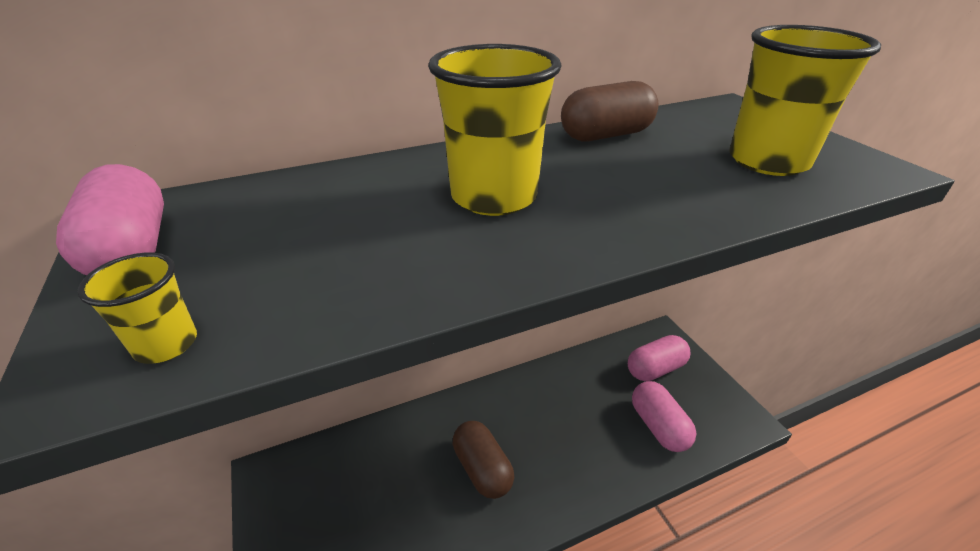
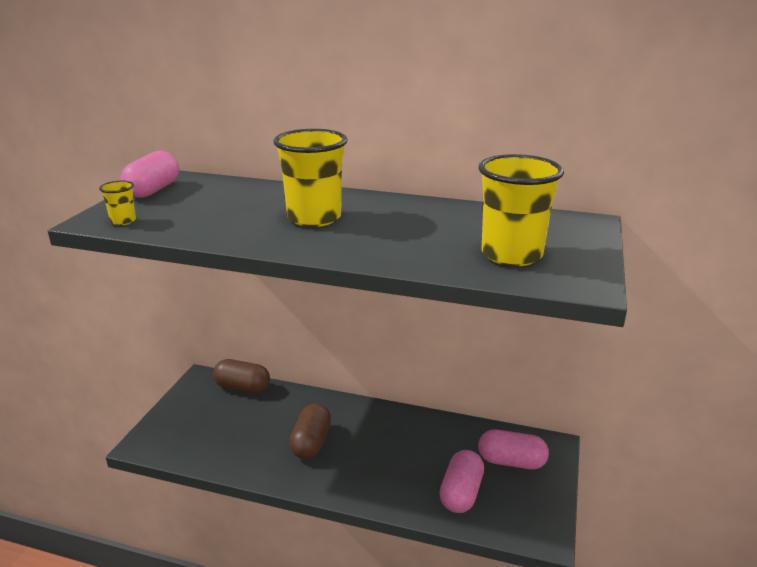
camera: 40 degrees right, 10 degrees down
(606, 135) = (443, 211): brown capsule -> brown capsule (242, 387)

